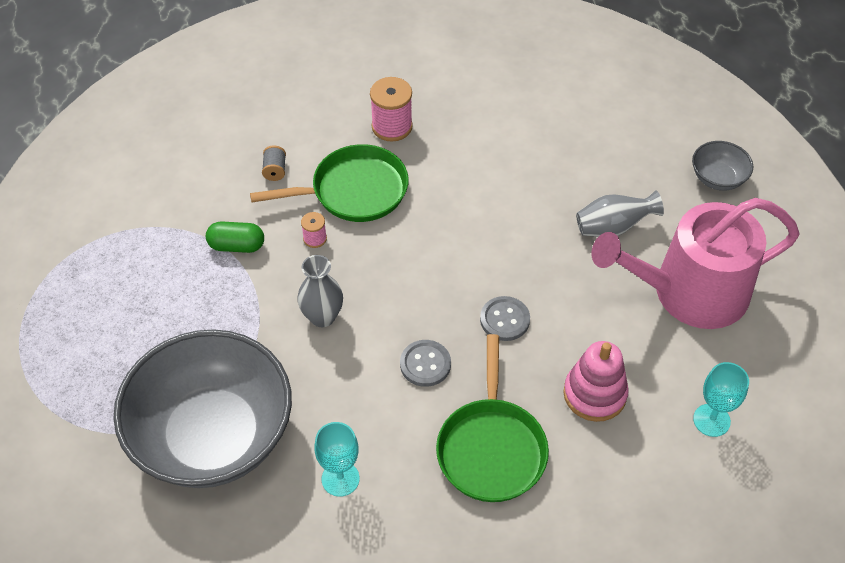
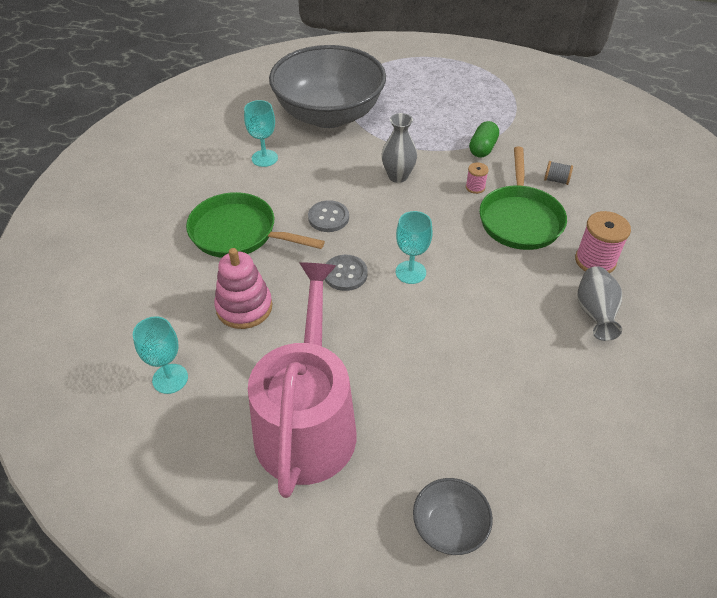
camera: 110 degrees right, 5 degrees down
(475, 264) = (410, 272): none -> turquoise goblet
(613, 227) = (413, 389): grey vase -> grey vase (594, 313)

